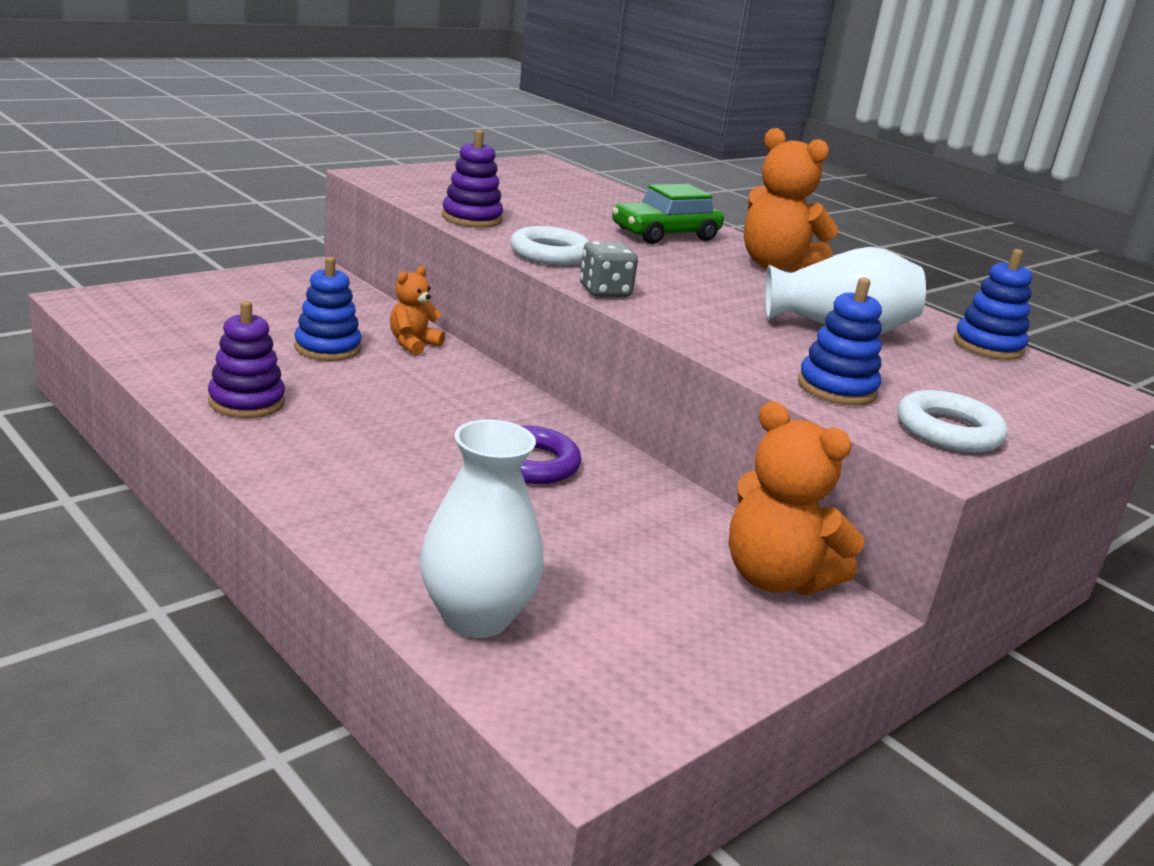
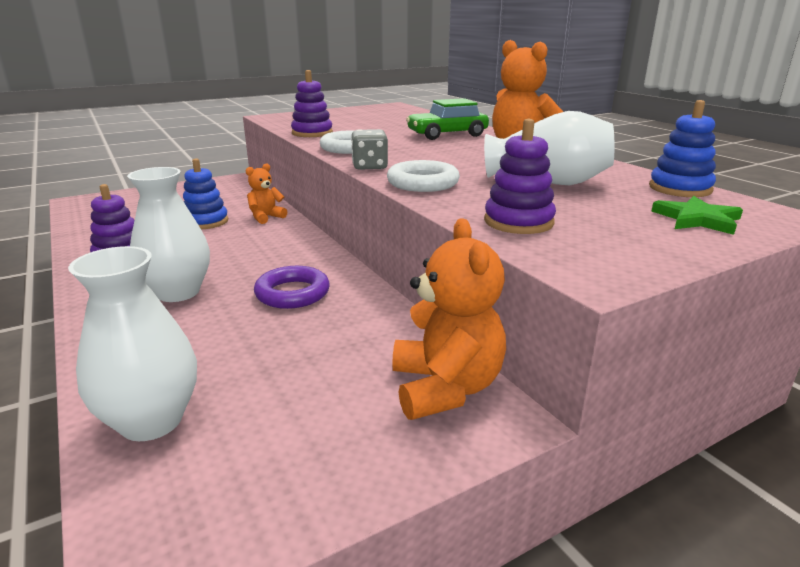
camera: 15 degrees right, 0 degrees up
(378, 460) = (178, 292): none -> white vase
(775, 578) = (445, 388): orange teddy bear -> orange teddy bear turned 150 degrees counterclockwise
(836, 388) = (518, 222): blue stacking toy -> purple stacking toy
(948, 431) = (611, 252): white ring -> white ring (423, 183)
(1018, 391) = (697, 219): none -> green star

